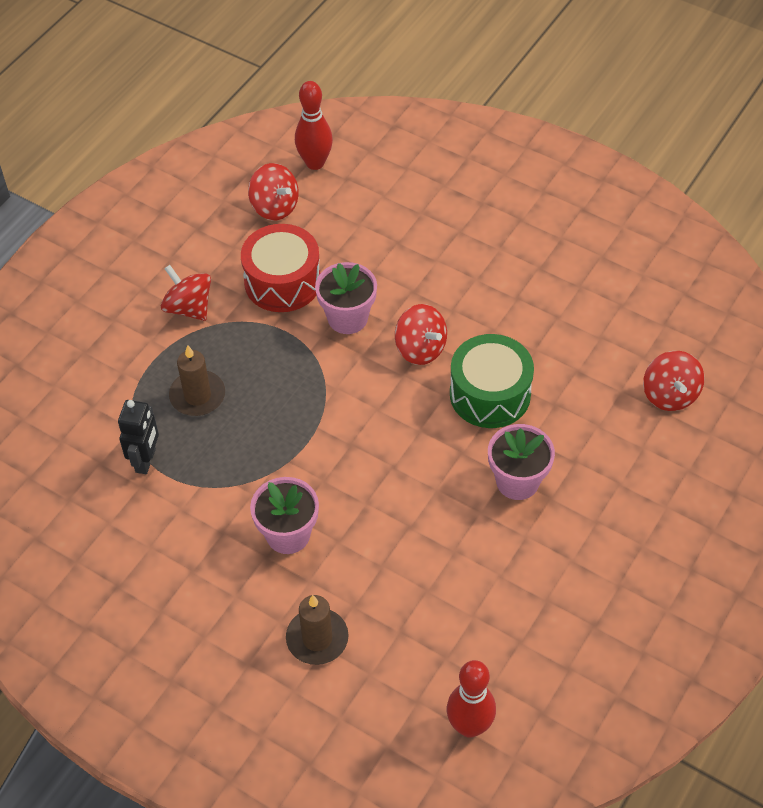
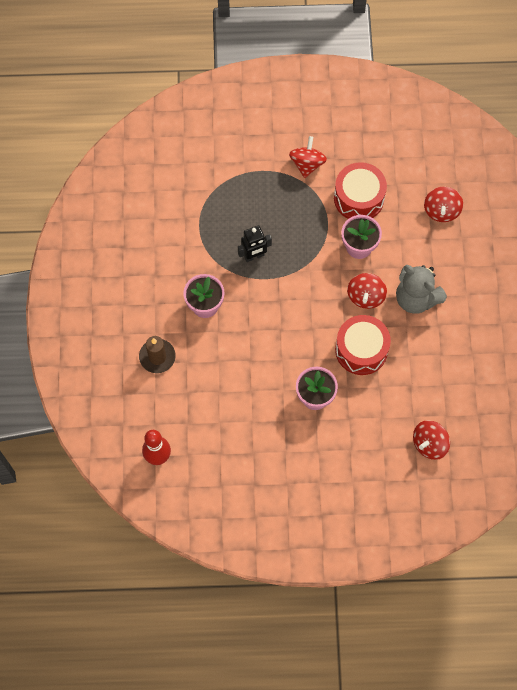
camera: 55 degrees right, 15 degrees up
(146, 460) = (200, 210): black robot -> black robot (254, 256)
(197, 396) = (255, 207): brown candle -> none
(275, 207) = (407, 159): red spinning top -> red spinning top (441, 211)
(315, 163) = (455, 159): red bowling pin -> none
(464, 300) = (416, 298): none -> grey teddy bear
(490, 394) = (361, 350): green drum -> red drum

